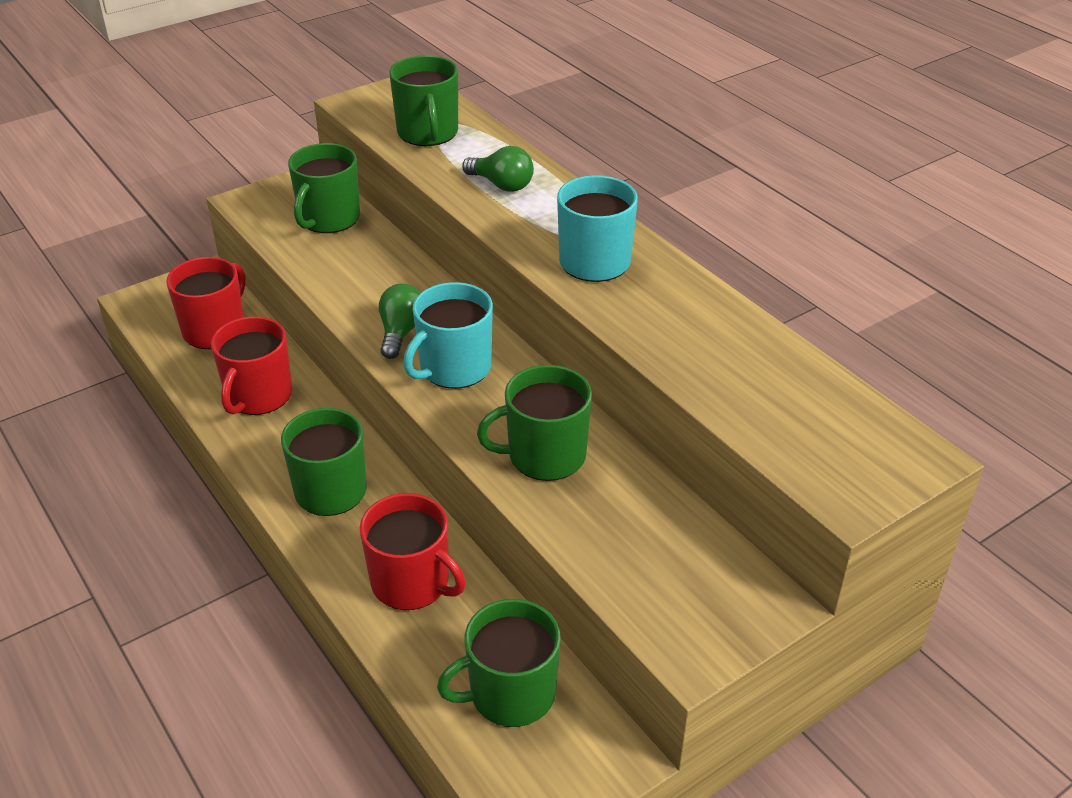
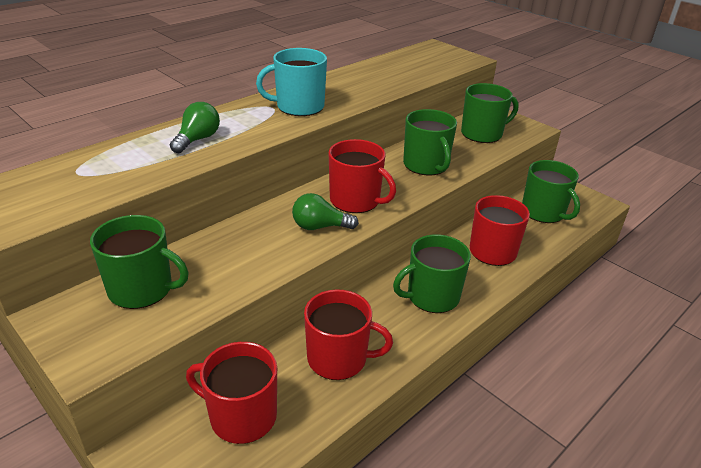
camera: 100 degrees left, 5 degrees down
(428, 133) = (96, 177): green mug -> green mug (482, 134)
(454, 368) = (356, 201): turquoise mug -> red mug

